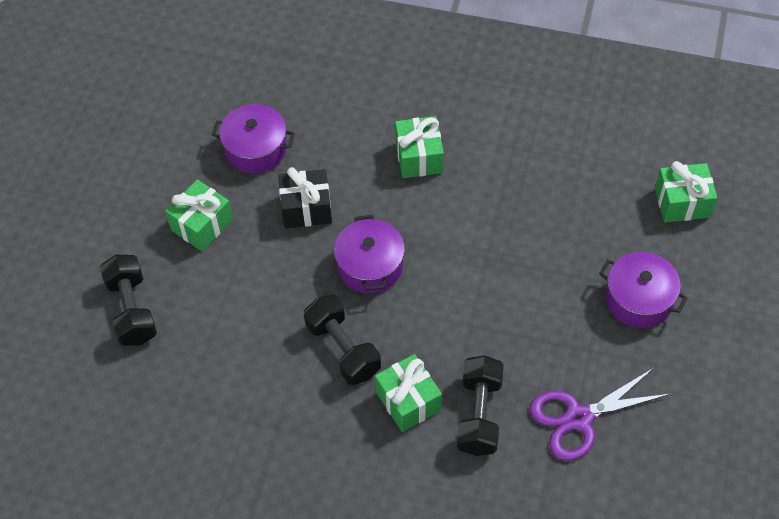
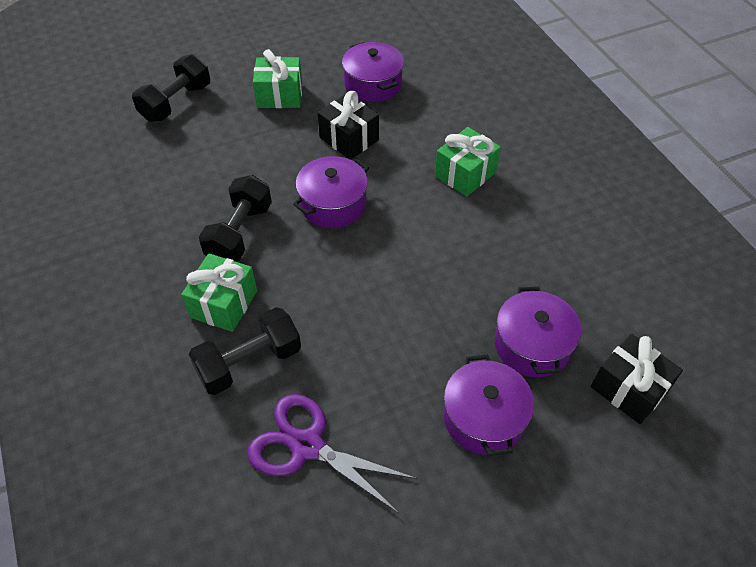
camera: 50 degrees right, 5 degrees down
(606, 230) = (532, 345): none -> purple pot
(682, 202) = (629, 389): green gift -> black gift

